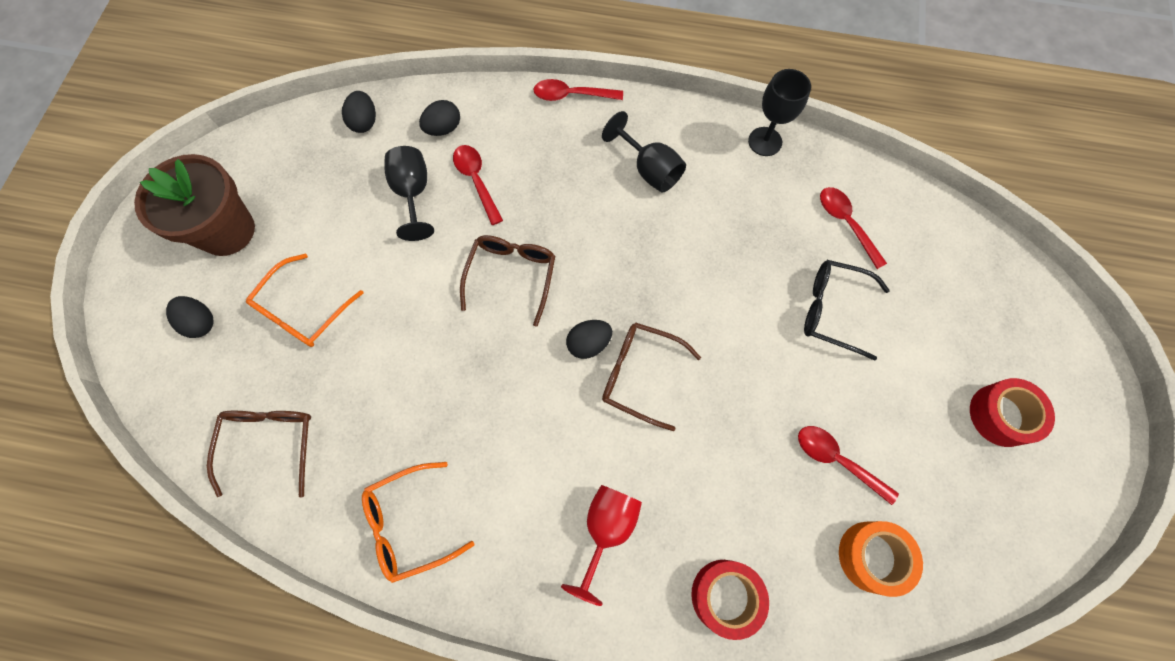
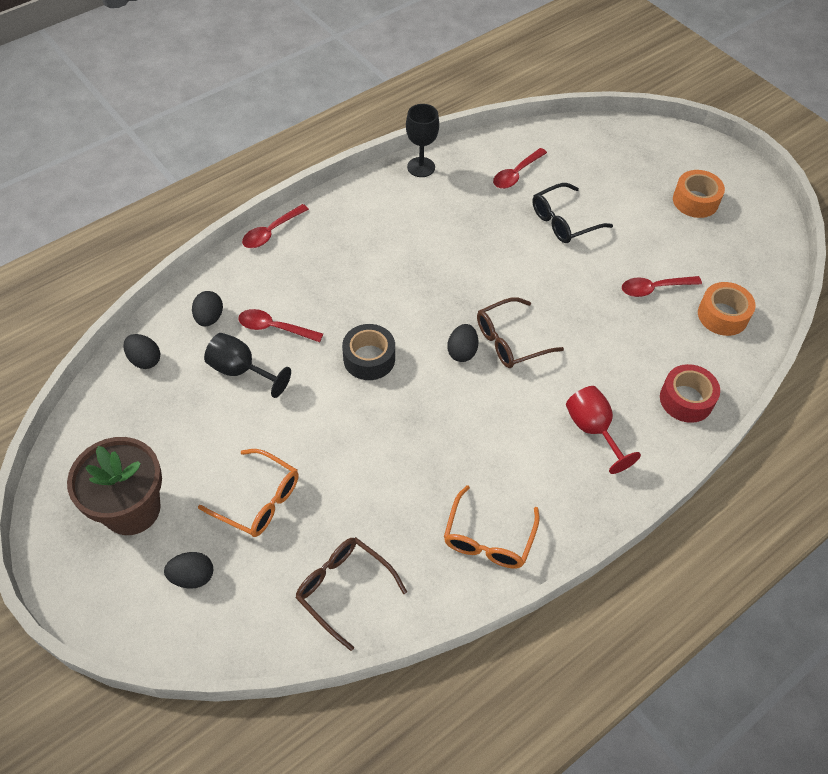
camera: 50 degrees left, 15 degrees down
(303, 310) = (259, 500): orange glasses -> orange glasses turned 45 degrees counterclockwise
(511, 276) = (369, 358): brown glasses -> black tape
(649, 169) = (374, 234): black goblet -> none
(846, 224) = (516, 174): red spoon -> red spoon turned 60 degrees counterclockwise
(1001, 415) = (695, 201): red tape -> orange tape

